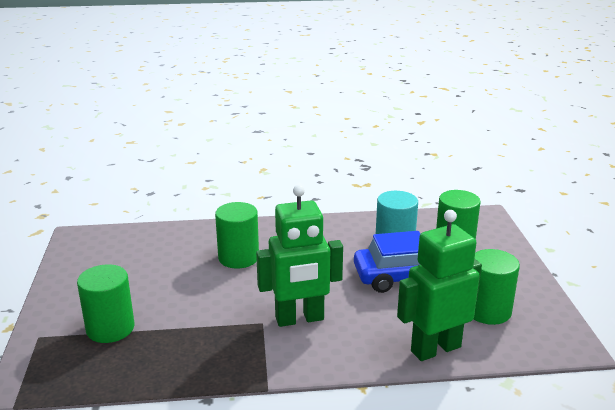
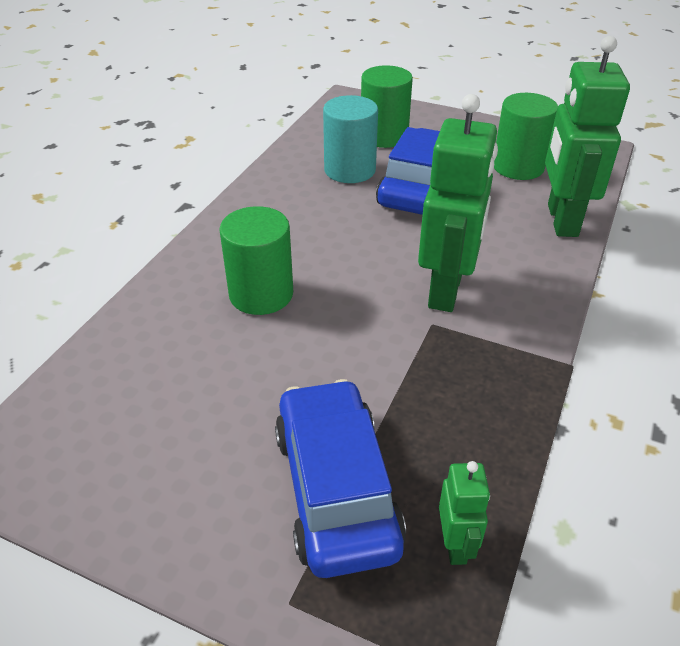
camera: 60 degrees left, 15 degrees up
(93, 377) = (456, 545): none -> green robot
(110, 328) = (336, 489): green cylinder -> blue car

